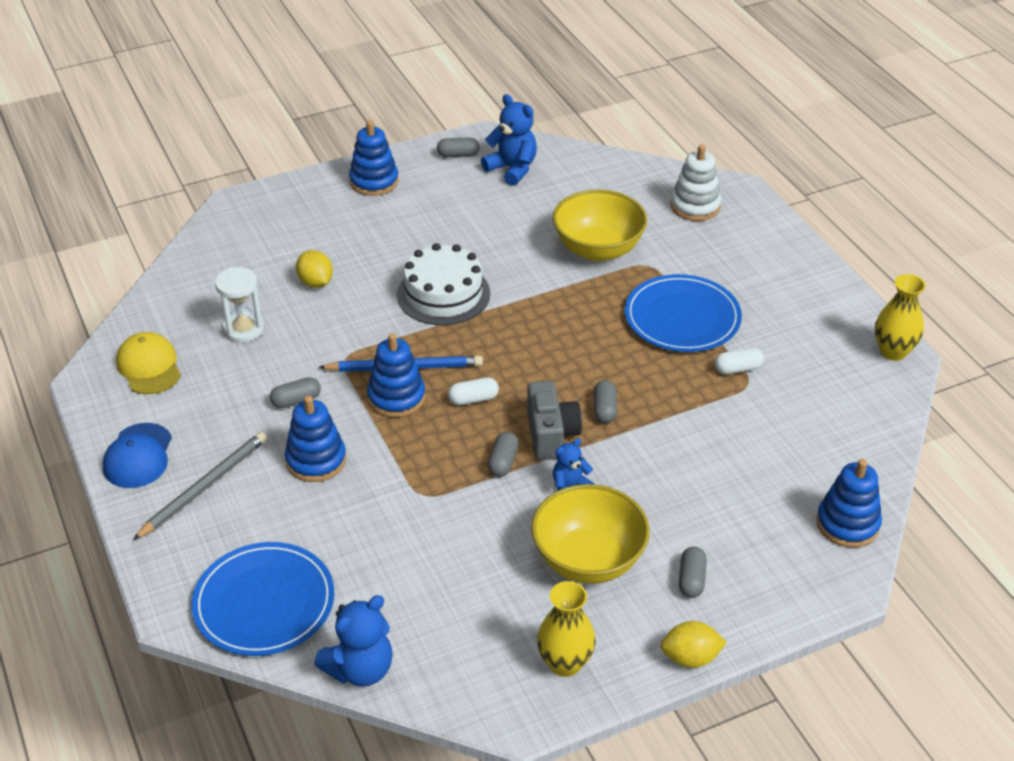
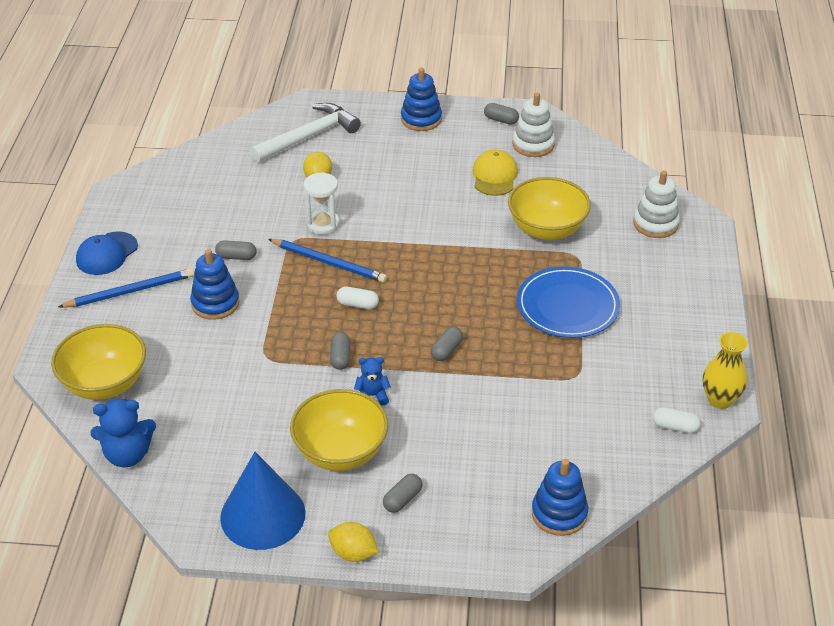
camera: 30 degrees right, 0 degrees up
(149, 367) = (161, 196): yellow cap -> yellow cap (494, 176)
(204, 487) = (130, 291): grey pencil -> blue pencil
(243, 329) = (242, 194): white hourglass -> white hourglass (323, 224)
(264, 602) = (105, 384): blue plate -> yellow bowl
(266, 241) = (309, 136): none -> white hammer
(396, 397) = (305, 282): blue stacking toy -> none
(443, 294) = (401, 220): white cake -> none
(503, 462) = (340, 357): grey capsule -> grey capsule turned 45 degrees counterclockwise
(512, 169) = (533, 145): blue teddy bear -> white stacking toy
(551, 434) = (391, 352): grey camera -> none
(565, 663) = (263, 515): yellow vase -> blue cone
(738, 369) = (577, 362): white capsule -> white capsule (675, 427)

